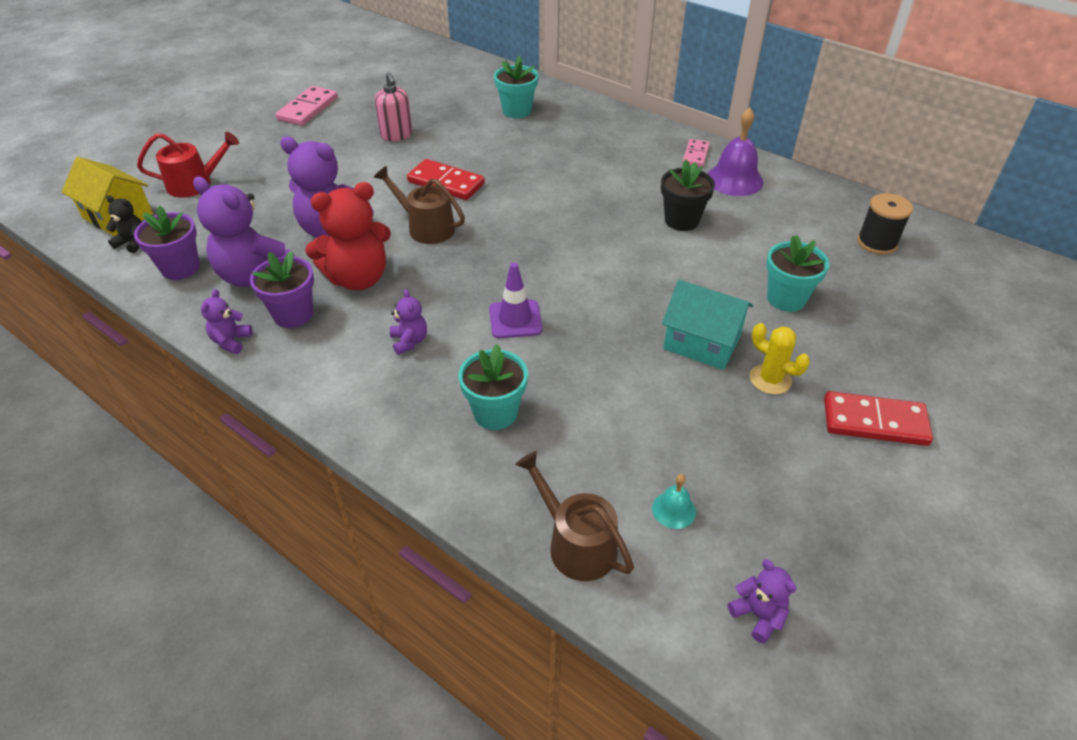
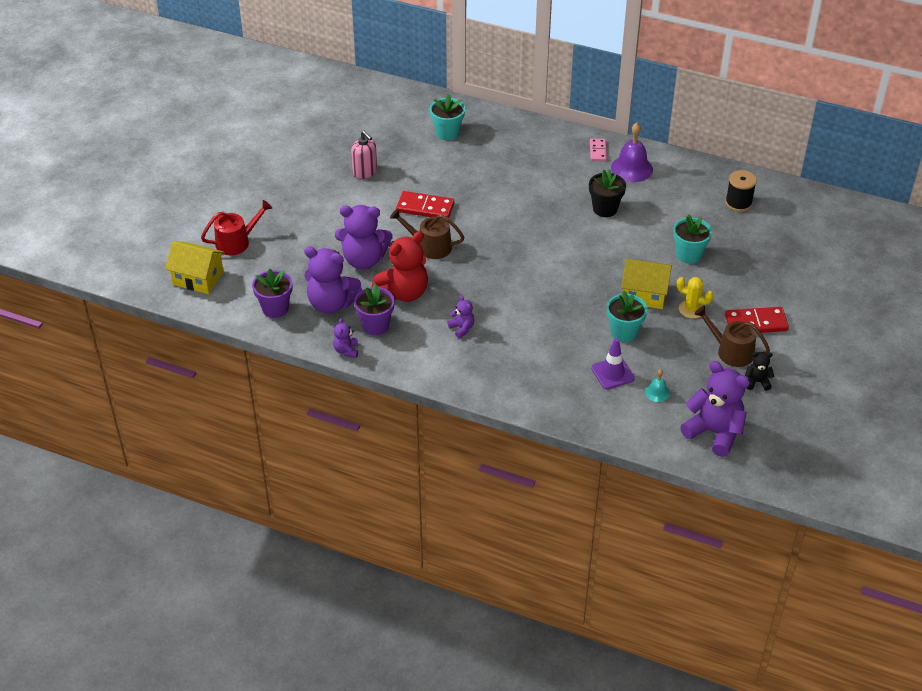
camera: 15 degrees left, 0 degrees up
(132, 243) = (226, 296): black teddy bear -> black teddy bear (757, 382)
(308, 109) = (279, 159): pink domino -> none
(495, 413) = (536, 361): turquoise flower pot -> turquoise flower pot (624, 332)
(515, 319) = (522, 301): purple traffic cone -> purple traffic cone (612, 373)
(576, 544) = (611, 419): brown watering can -> brown watering can (731, 351)
(702, 342) = (644, 294): turquoise house -> yellow house
(758, 615) = (714, 432): purple teddy bear -> purple teddy bear, size x2.11

